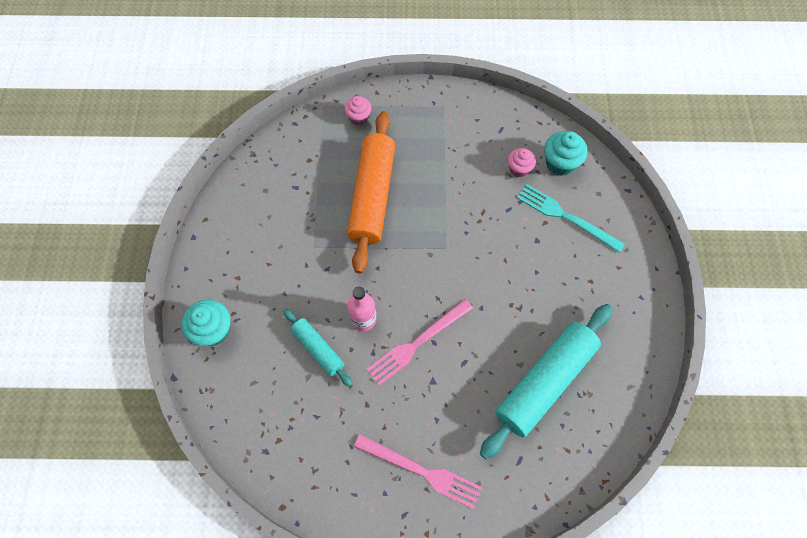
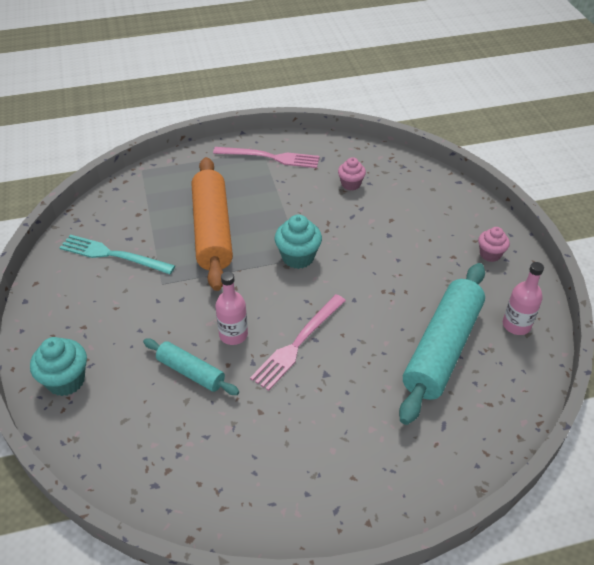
camera: 15 degrees left, 20 degrees down
(358, 118) = (180, 173): pink cupcake -> pink cupcake (490, 254)
(421, 471) = (341, 461): pink fork -> pink fork (270, 157)
(560, 163) = (388, 173): turquoise cupcake -> turquoise cupcake (298, 257)
(566, 217) = (409, 211): turquoise fork -> turquoise fork (113, 255)
(622, 374) = (516, 325): none -> pink bottle

